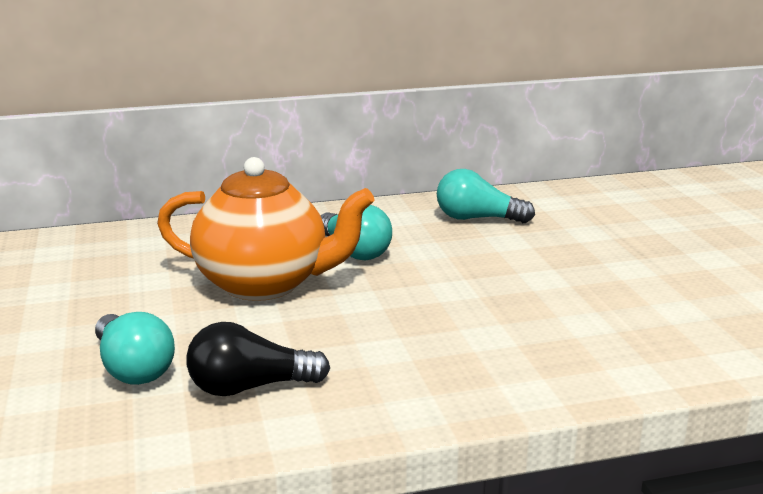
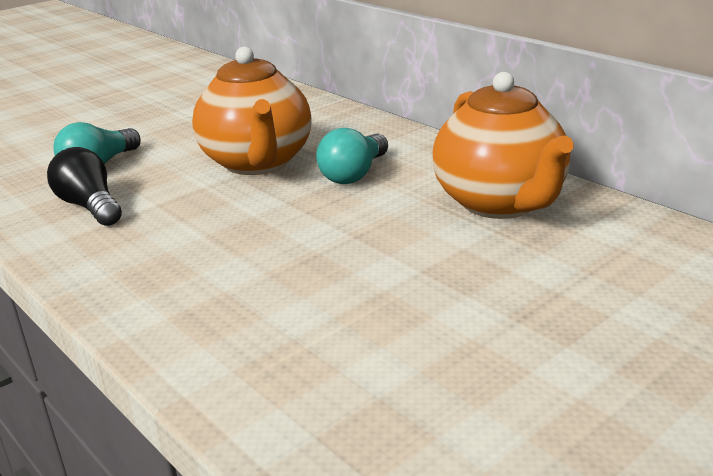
camera: 65 degrees right, 5 degrees up
(477, 219) = (500, 203): turquoise light bulb -> orange teapot

